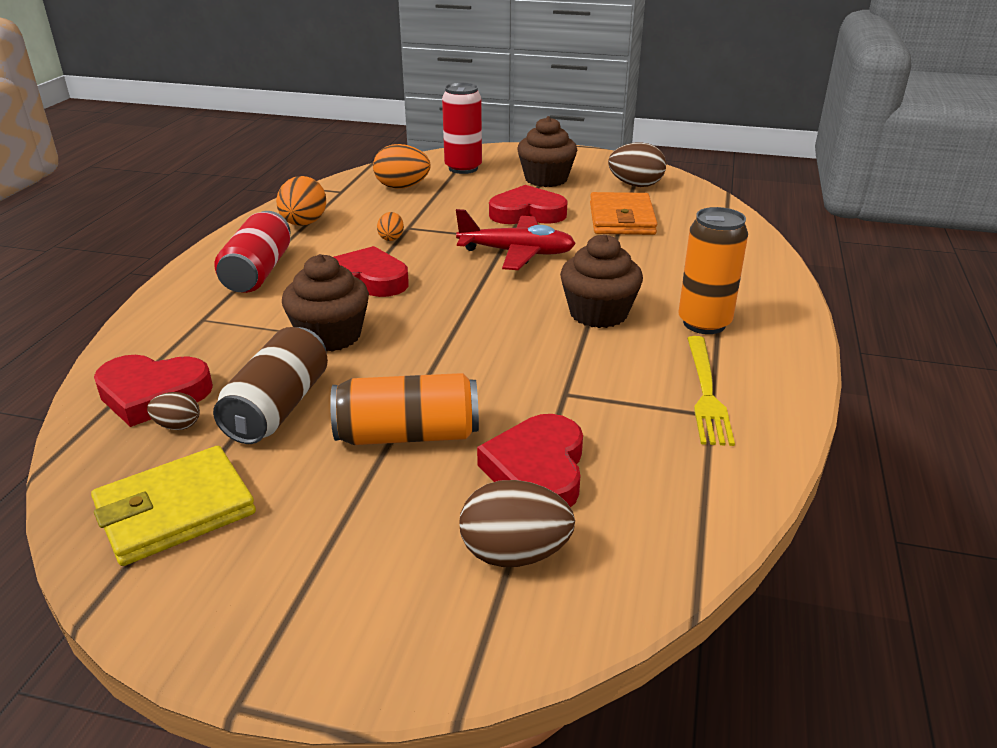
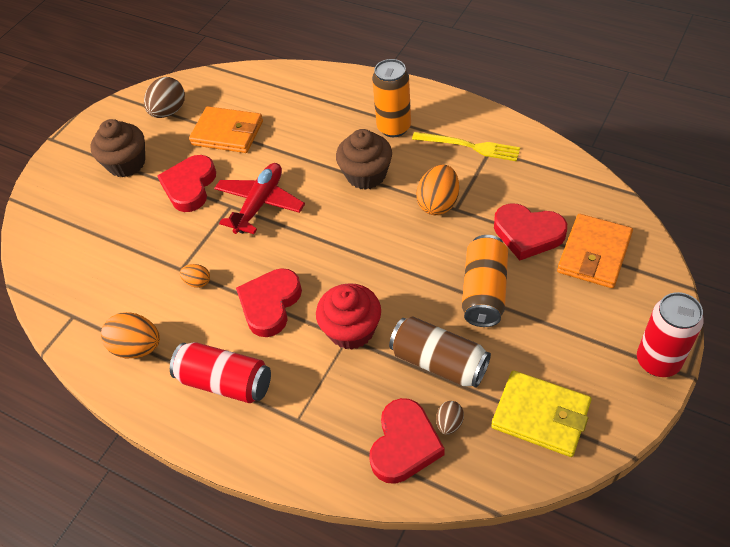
camera: 70 degrees left, 20 degrees up
(175, 510) = (540, 415): yellow wallet -> yellow wallet turned 45 degrees counterclockwise
(330, 336) = (351, 330): brown cupcake -> red cupcake
(402, 187) = (89, 266): orange egg -> orange egg (438, 203)
(463, 168) = (69, 217): red can -> red can (658, 361)
(514, 554) = (594, 254): brown egg -> orange wallet

